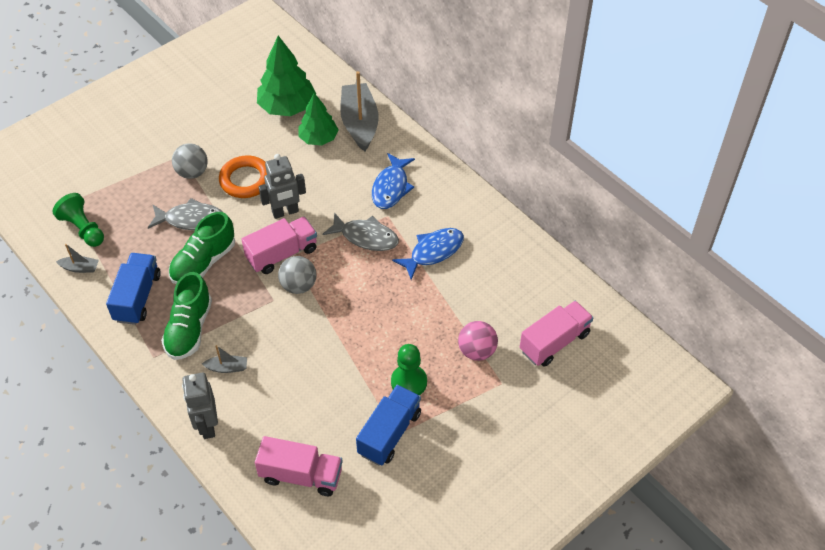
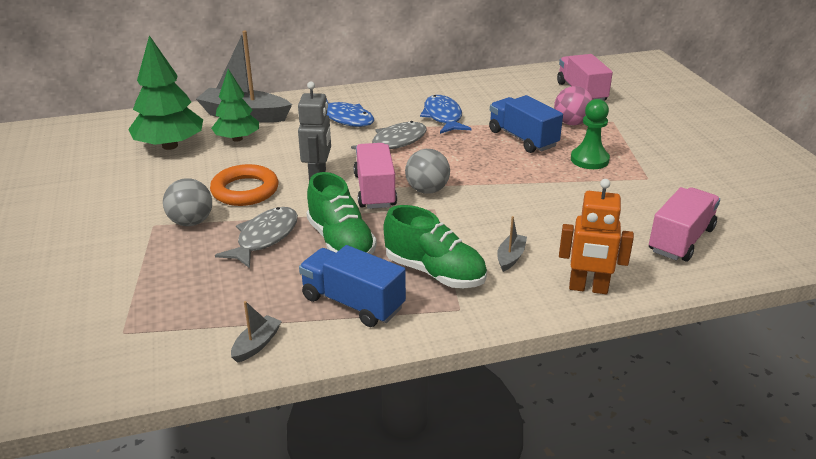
camera: 65 degrees left, 20 degrees down
(83, 229) = (187, 328): green pawn -> none
(207, 425) = (588, 288): grey robot -> orange robot
(389, 433) = (646, 181): blue truck -> blue truck (522, 139)

